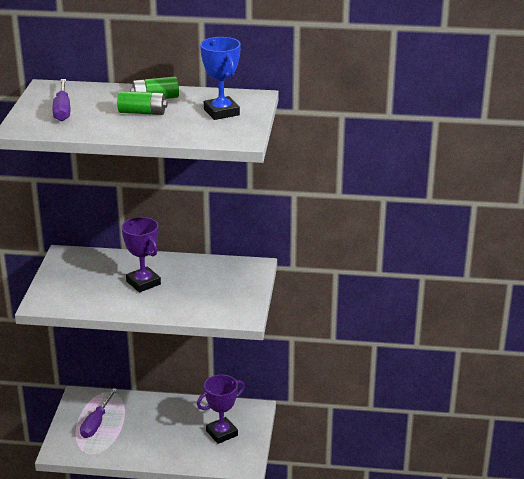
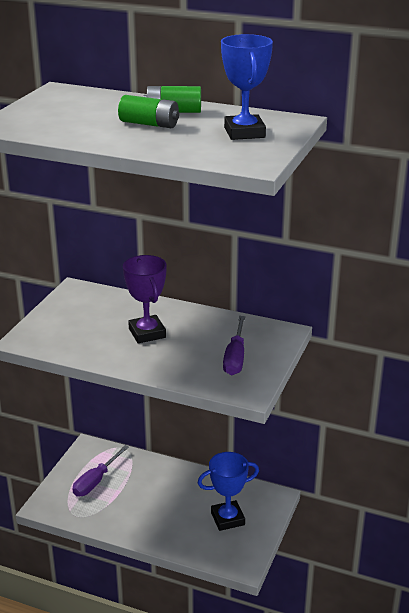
camera: 15 degrees right, 0 degrees up
(62, 110) = (60, 113): purple screwdriver -> purple screwdriver (235, 357)
(221, 433) = (227, 518): purple trophy -> blue trophy

